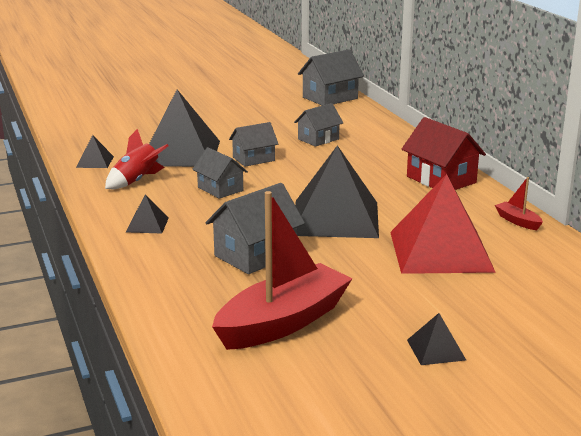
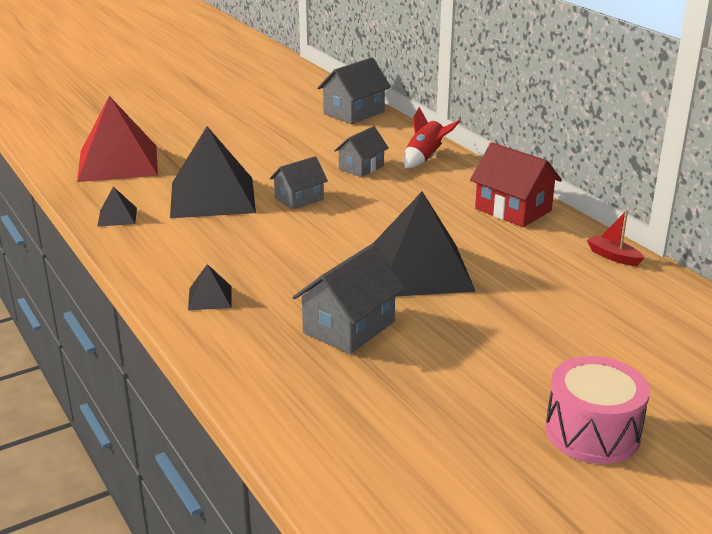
camera: 10 degrees left, 5 degrees up
(137, 181) = (176, 239): red rocket -> red rocket (425, 159)
(220, 189) = (276, 242): grey house -> none
(283, 322) = (413, 415): red boat -> none
(436, 349) = (592, 432): black pyramid -> pink drum
(440, 251) = (548, 302): red pyramid -> red pyramid (118, 163)

